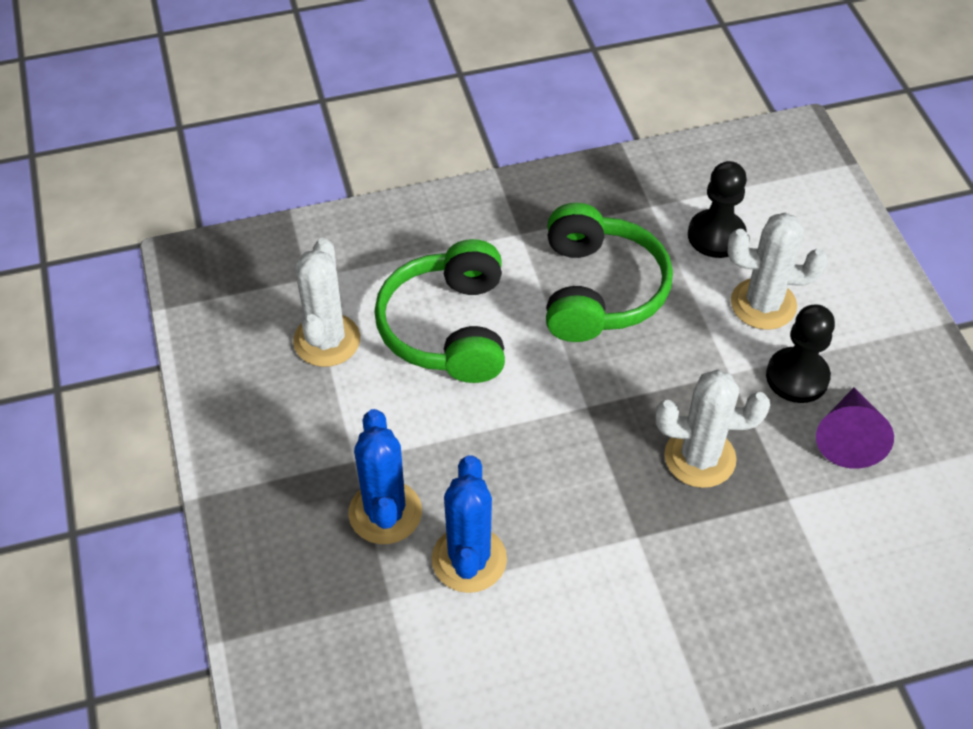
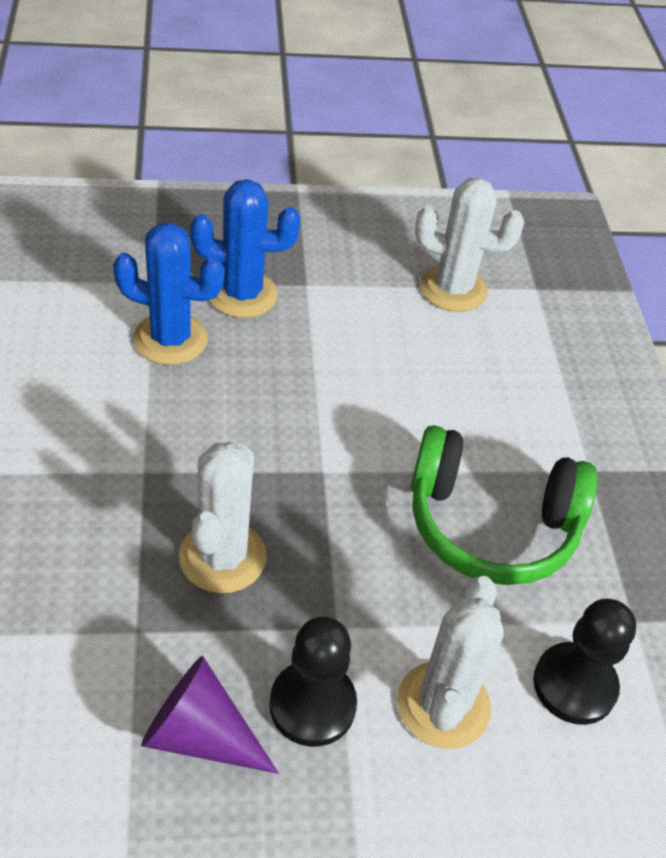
camera: 95 degrees right, 5 degrees down
(448, 328) = (454, 379): green headphones -> none

